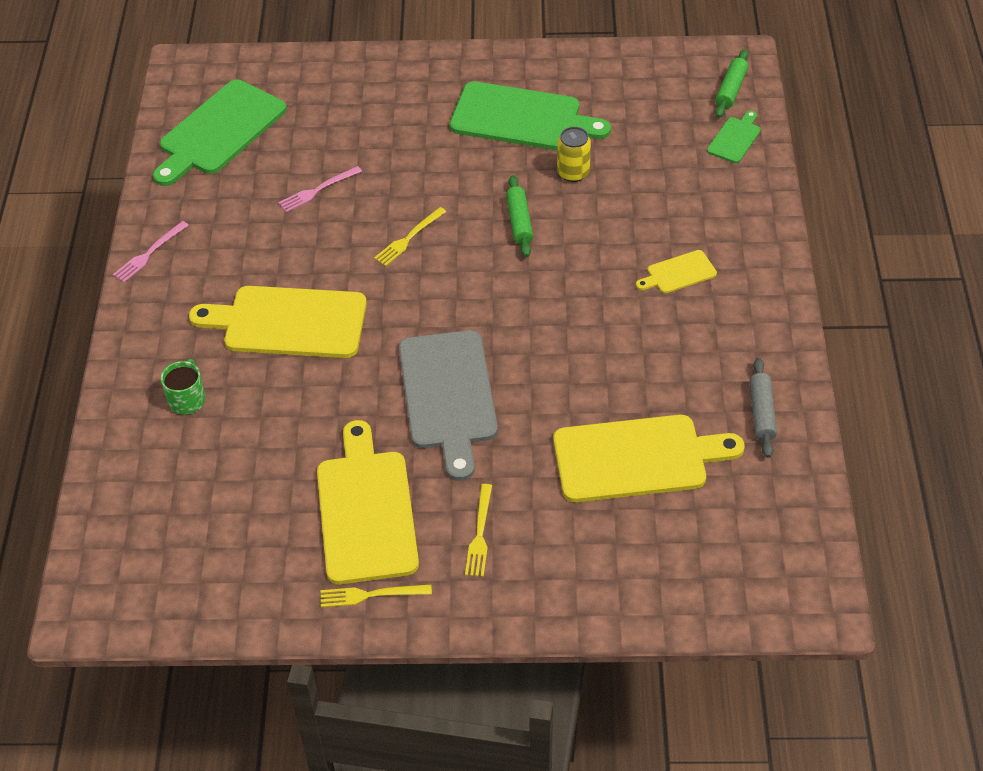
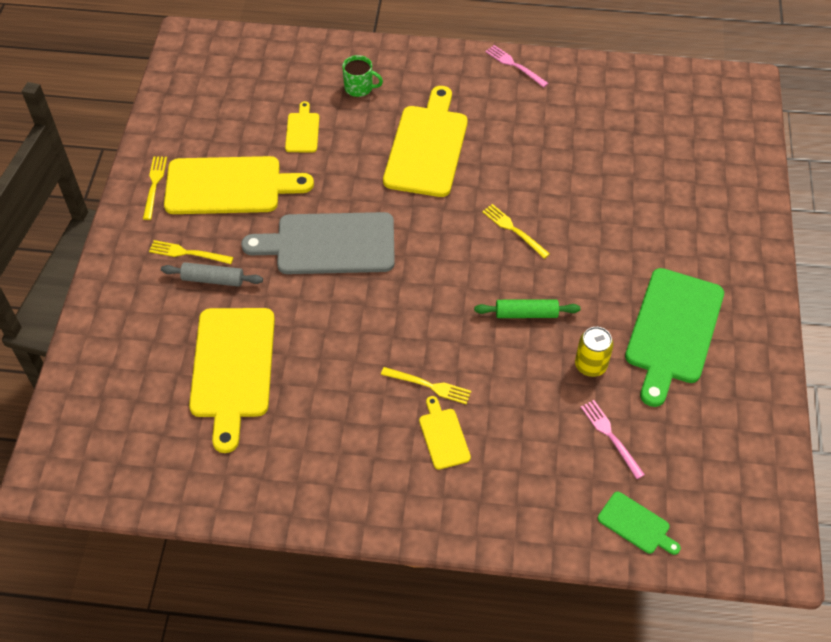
camera: 95 degrees right, 5 degrees up
(220, 131) = (658, 107): green cutting board -> none
(266, 448) = (302, 131): none -> yellow cutting board
(318, 190) = (580, 170): pink fork -> pink fork (611, 436)
(623, 289) = (428, 385): none -> yellow fork
(731, 89) = (718, 536): green rolling pin -> none
(761, 413) = (258, 475): grey rolling pin -> grey rolling pin (213, 279)

